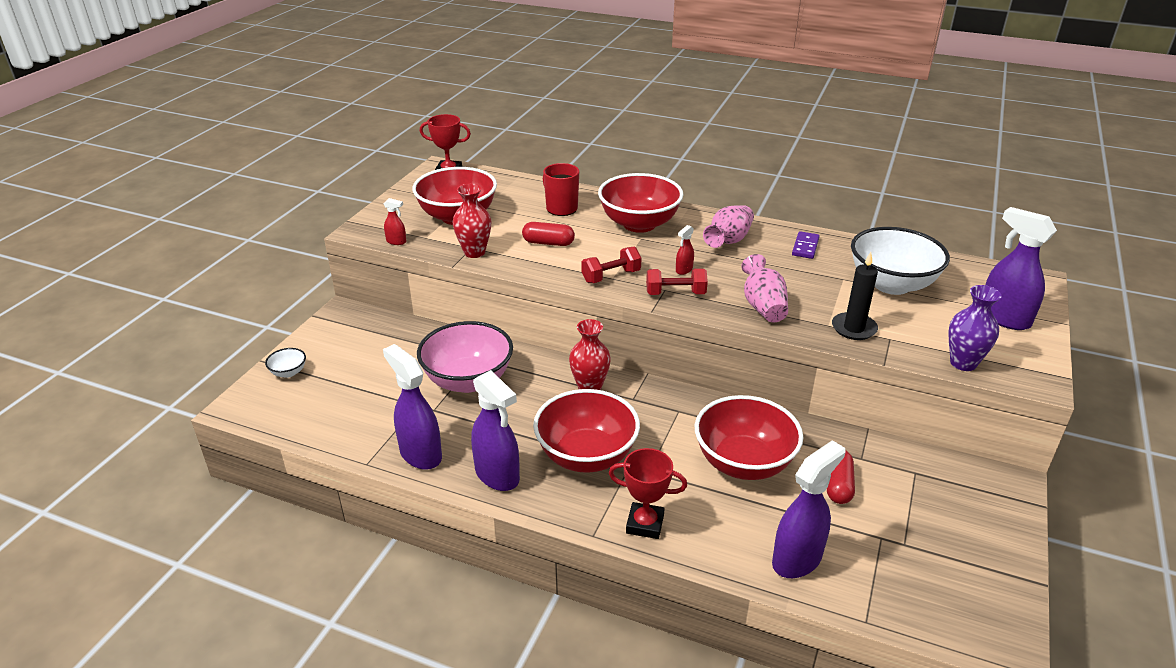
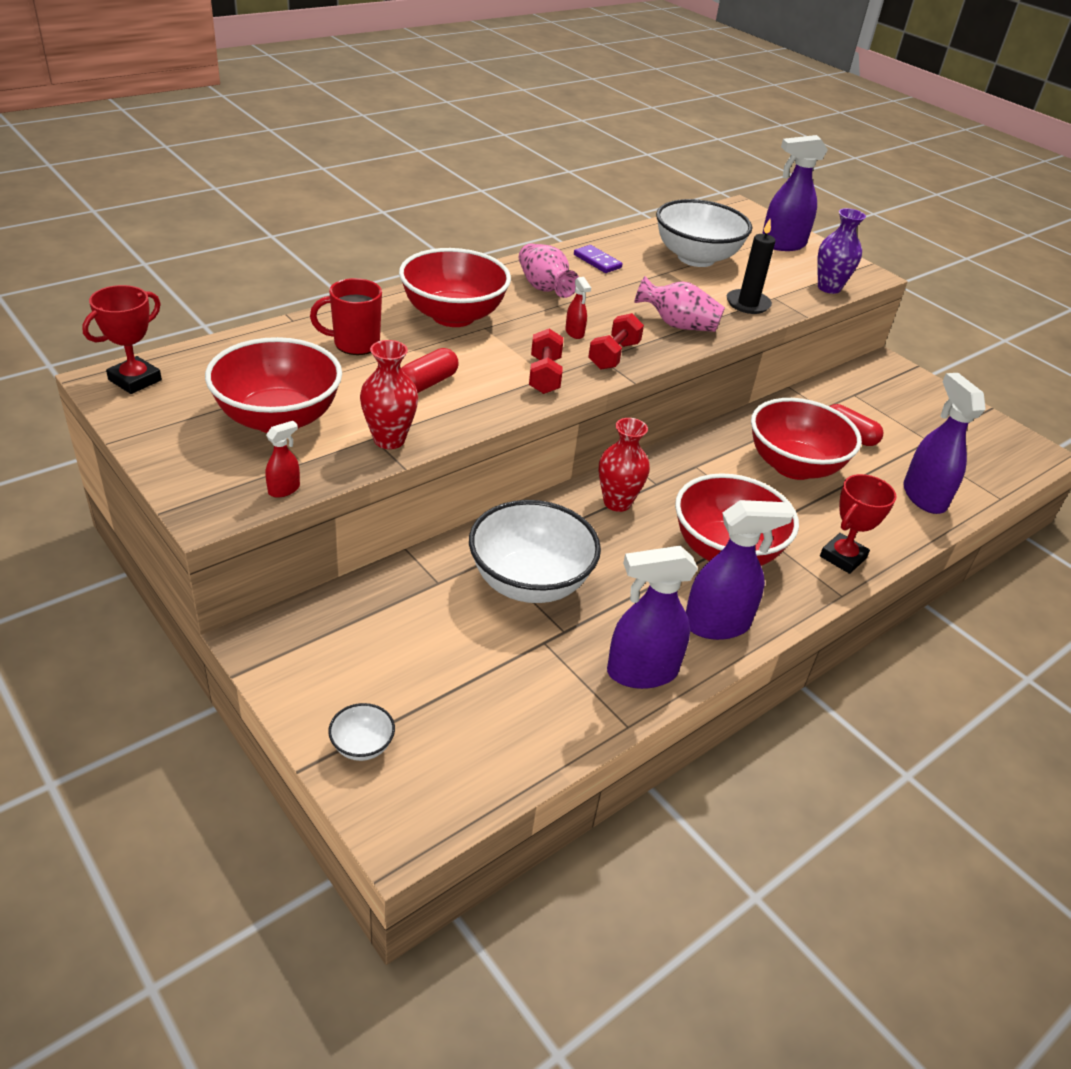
camera: 65 degrees left, 5 degrees up
(468, 380) = (530, 582): pink bowl -> white bowl

